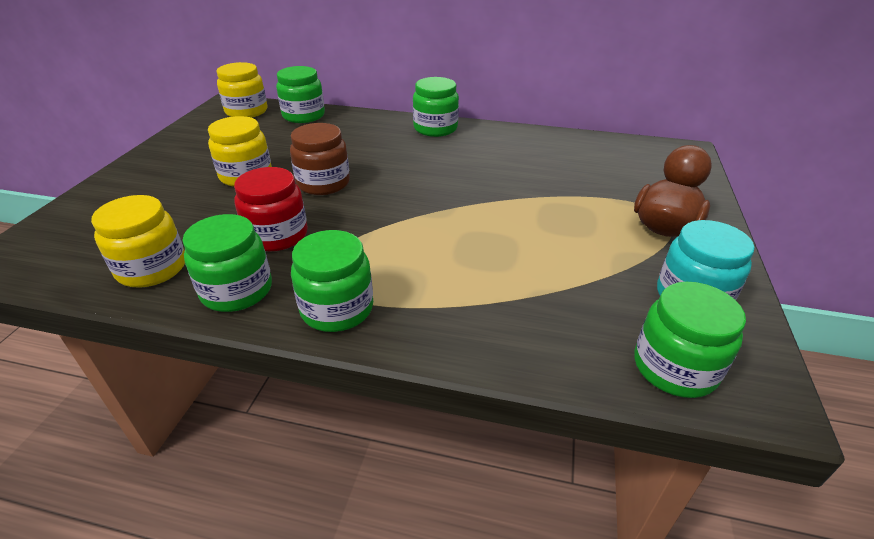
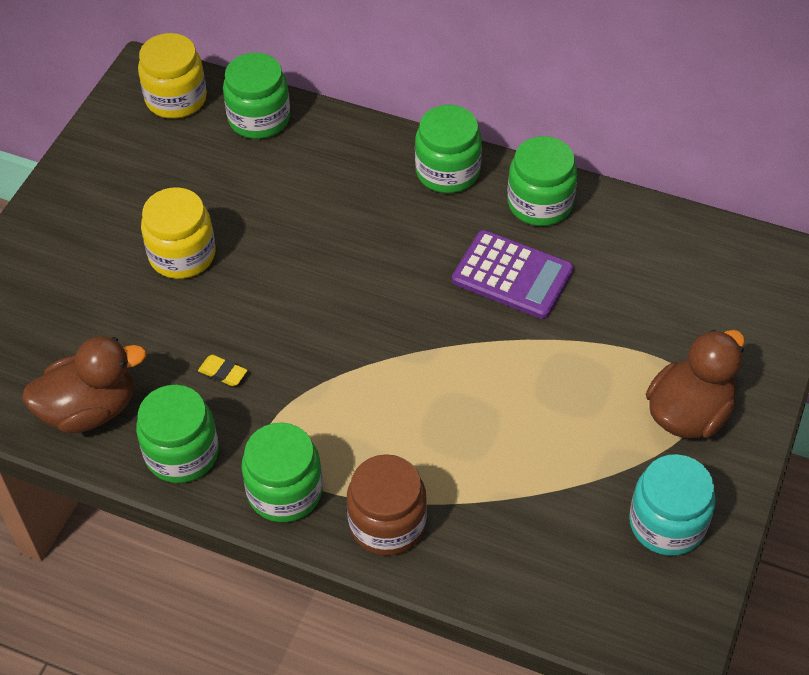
camera: 10 degrees right, 15 degrees up
(152, 268) = (90, 409): yellow jar -> brown duck
(277, 235) = (223, 373): red jar -> yellow eraser
(323, 183) = (280, 282): brown jar -> brown jar (387, 523)
(496, 168) = (512, 275): none -> purple calculator
(674, 367) = (604, 606): green jar -> green jar (540, 203)

